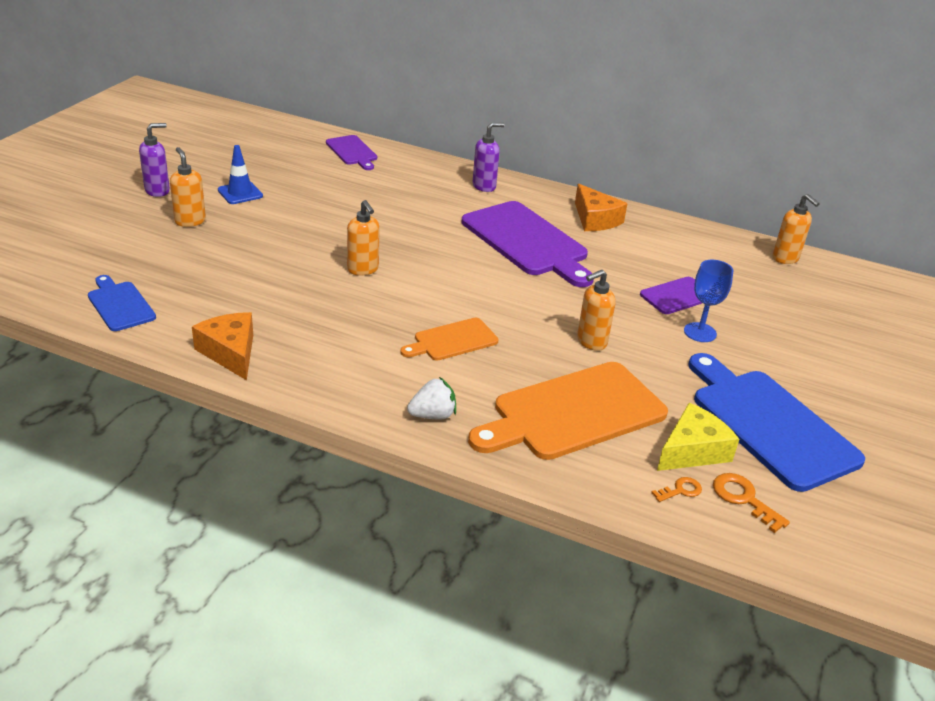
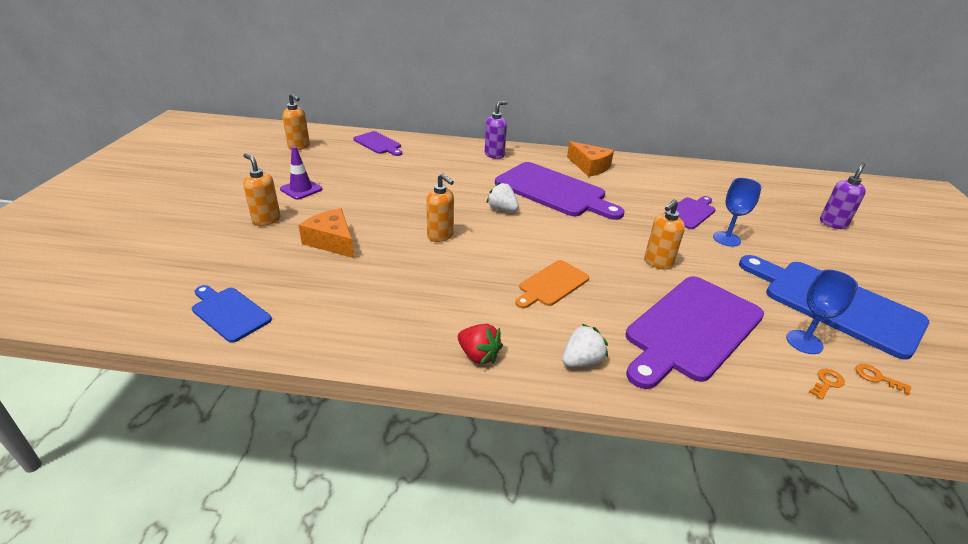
camera: 15 degrees left, 0 degrees up
(158, 191) = (225, 198): purple soap dispenser -> purple soap dispenser (833, 223)
(230, 353) = (362, 339): orange cheese -> orange cheese (332, 241)
(240, 193) = (301, 189): blue traffic cone -> purple traffic cone
(333, 389) = (478, 355): none -> red strawberry
(451, 252) = (502, 209): none -> white strawberry
(573, 412) = (691, 329): orange cutting board -> purple cutting board
(692, 451) = (804, 342): yellow cheese -> blue goblet
(744, 499) = (877, 378): orange key -> orange key, size x0.64
(785, 258) = (735, 174): orange soap dispenser -> orange soap dispenser (299, 147)

